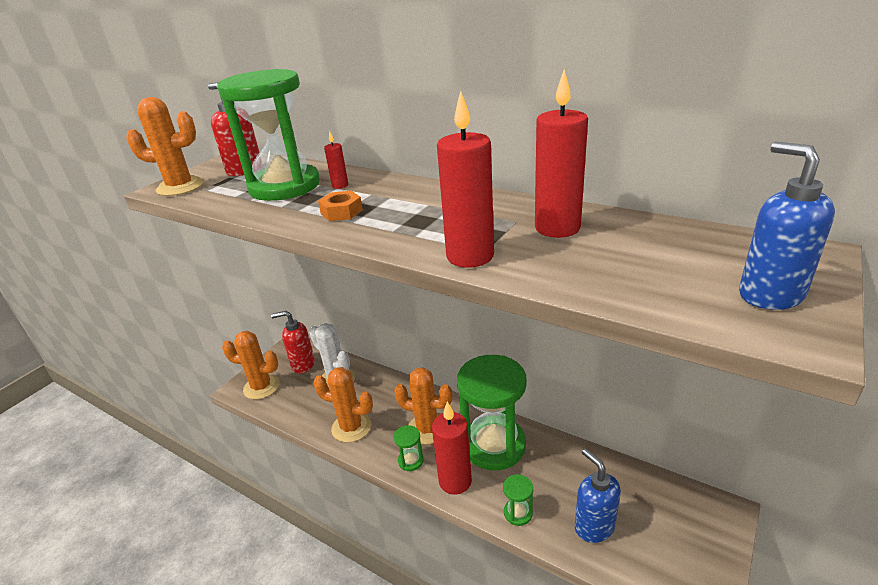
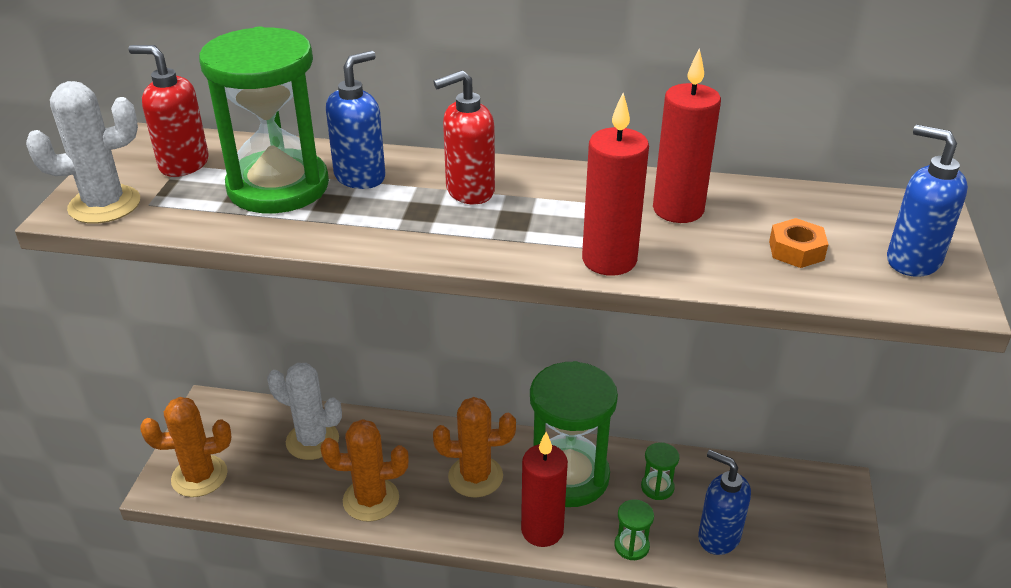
camera: 25 degrees left, 5 degrees up
(180, 187) = (104, 205): orange cactus -> white cactus
(303, 364) = (245, 430): red soap dispenser -> red soap dispenser (469, 191)
(340, 185) = (360, 177): red candle -> blue soap dispenser
(341, 212) = (400, 219): orange nut -> orange nut (796, 250)
(410, 461) = (474, 521): green hourglass -> green hourglass (657, 487)

